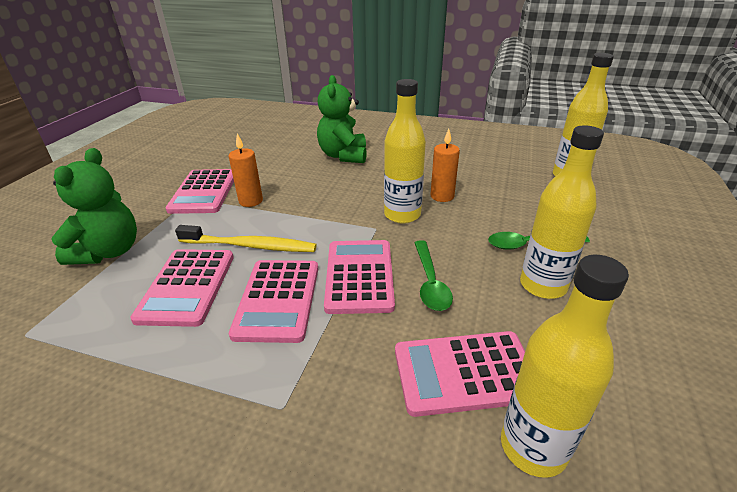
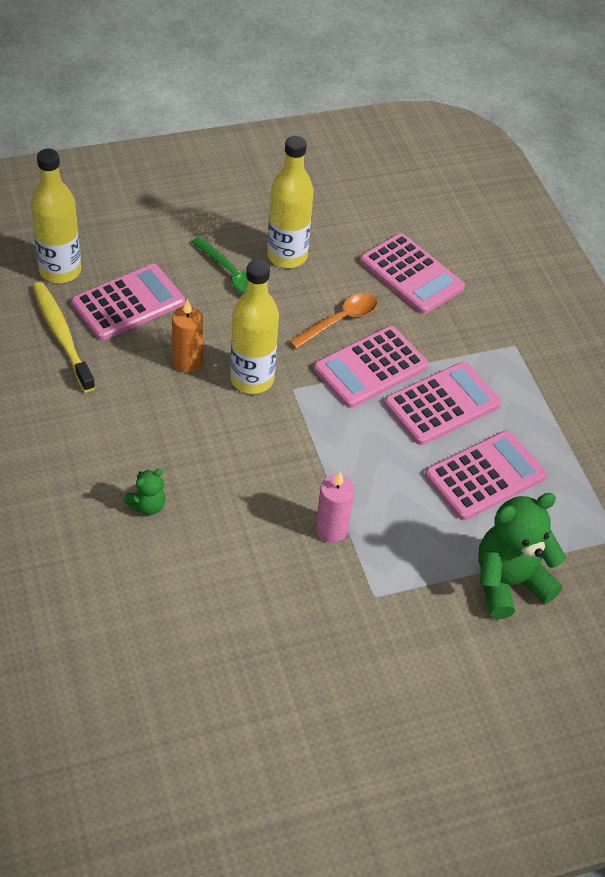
camera: 130 degrees left, 15 degrees up
(204, 192) = (352, 595): pink calculator -> pink calculator (128, 303)
(251, 201) = (331, 530): orange candle -> pink candle
(251, 246) = (400, 470): yellow toothbrush -> yellow toothbrush (61, 335)
(343, 156) = (147, 505): green teddy bear -> green teddy bear, size x0.48
(430, 282) = (339, 321): green spoon -> orange spoon
(533, 447) = (435, 235): yellow bottle -> none

